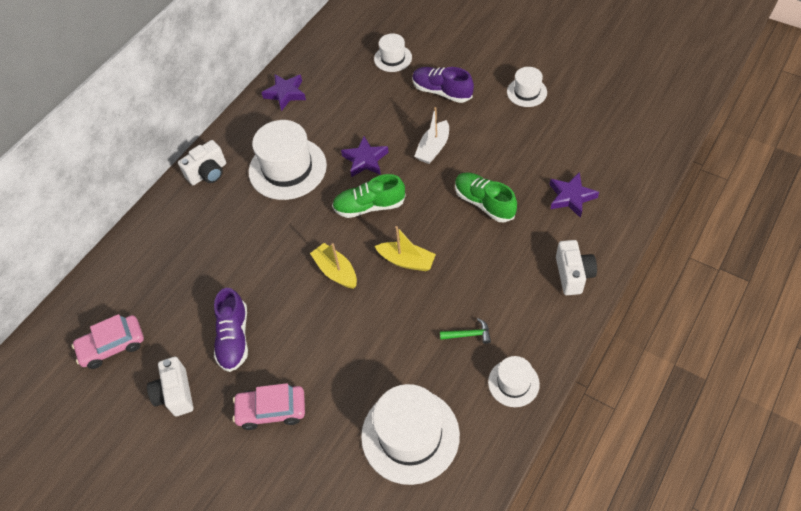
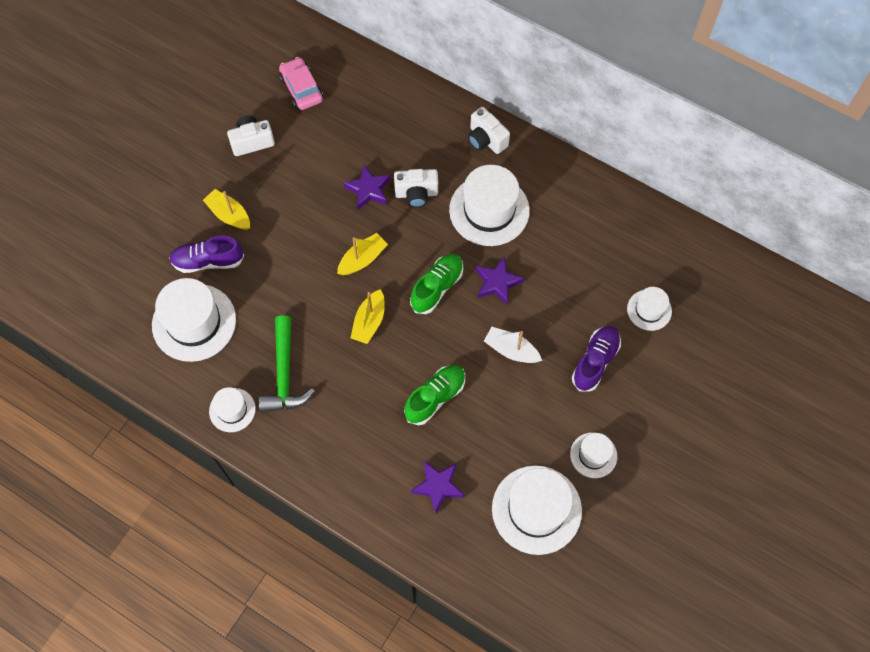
camera: 85 degrees right, 10 degrees up
(234, 338) = (300, 180): purple shoe -> purple shoe (208, 261)
(271, 410) = (229, 215): pink car -> yellow boat
(285, 94) = (593, 202): purple star -> purple star (368, 190)
(369, 206) = (437, 287): green shoe -> green shoe turned 45 degrees clockwise
(469, 334) = (284, 374): green hammer -> green hammer, size x2.13
(573, 274) = (341, 476): white camera -> white camera (416, 194)
(580, 128) = (536, 509): none -> white hat

